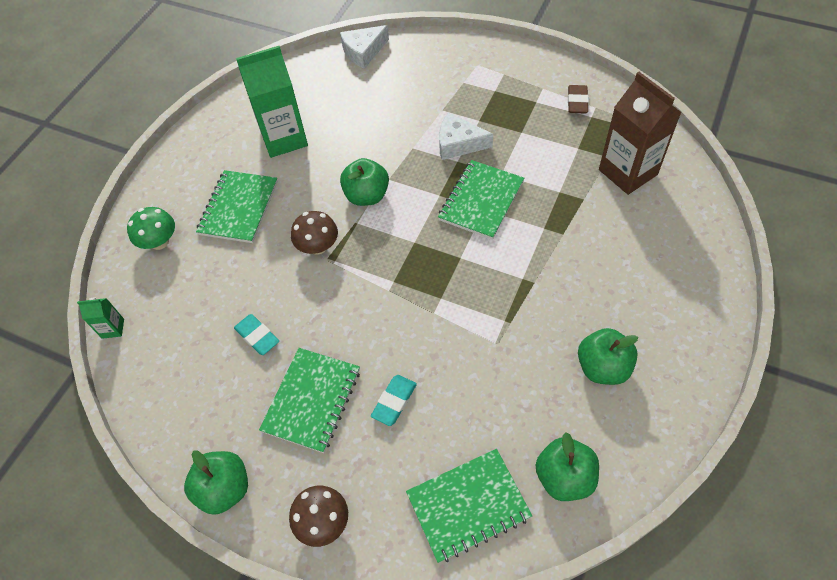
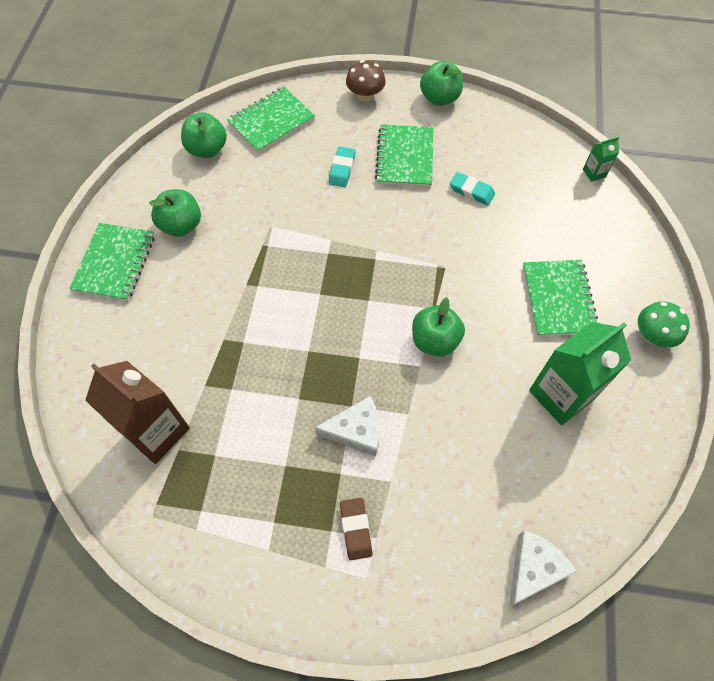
camera: 160 degrees right, 5 degrees up
(159, 242) = (611, 250): green mushroom -> green mushroom (653, 335)
(318, 246) = (459, 276): brown mushroom -> none
(481, 201) = (313, 359): green notebook -> green notebook (115, 263)
(577, 102) = (220, 533): brown eraser -> brown eraser (356, 529)

